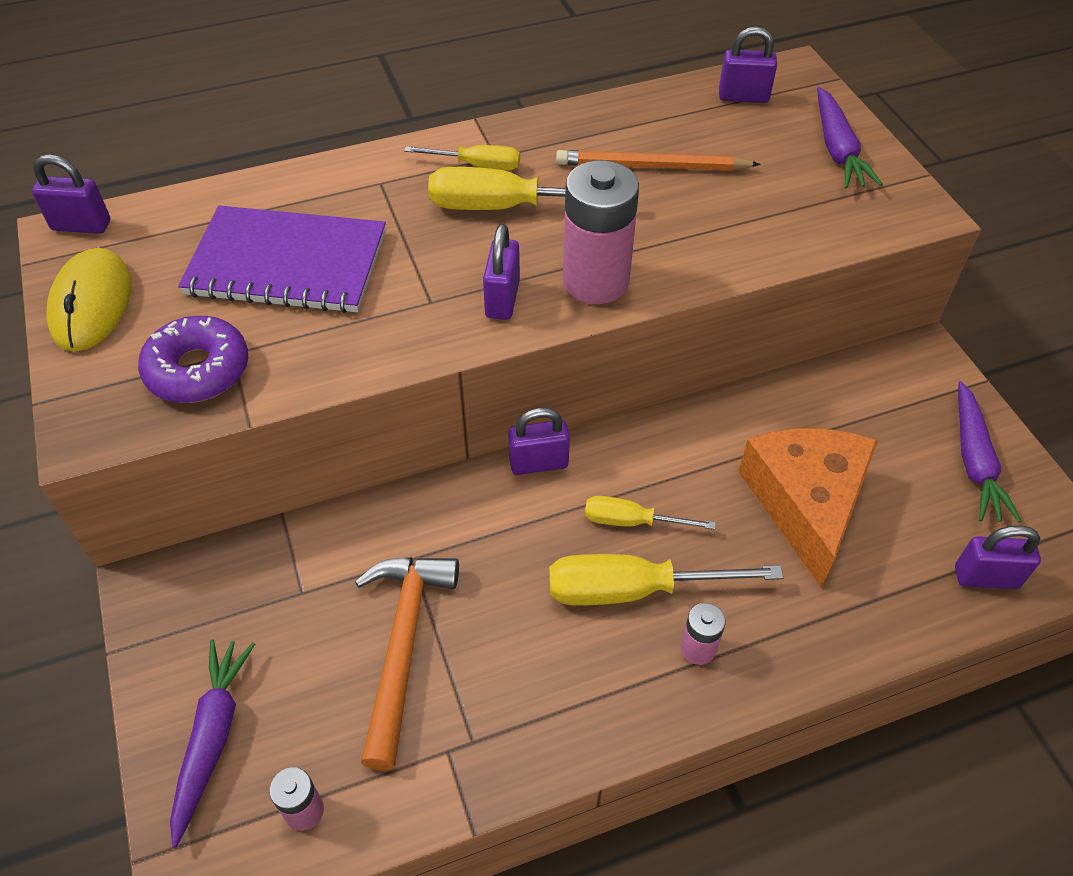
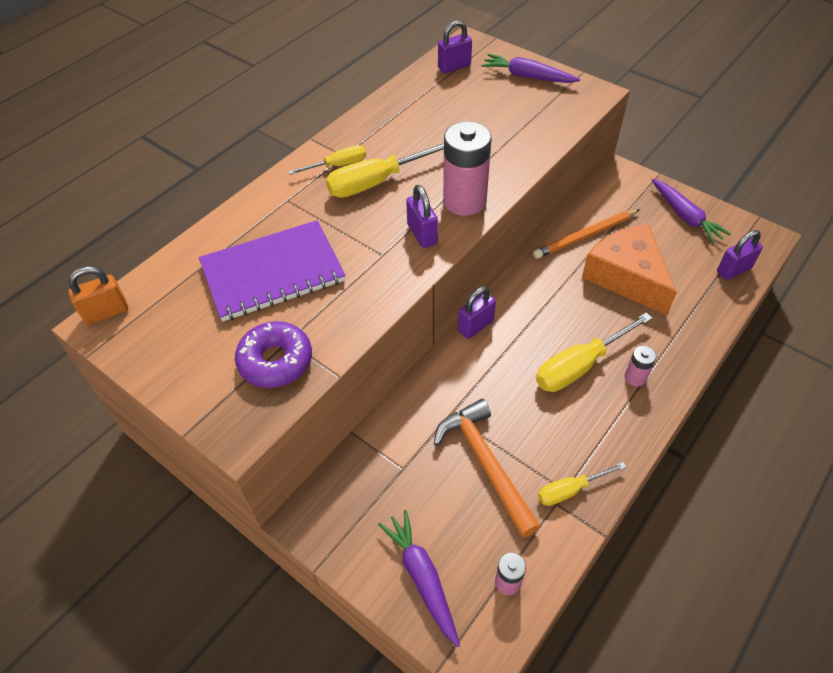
camera: 30 degrees left, 0 degrees up
(81, 225) = (106, 312): purple padlock -> orange padlock
(92, 304) = (163, 356): yellow mouse -> none
(631, 521) = (550, 331): yellow screwdriver -> yellow screwdriver (570, 490)
(652, 167) = (439, 125): orange pencil -> orange pencil (585, 236)
(837, 149) = (527, 76): purple carrot -> purple carrot turned 150 degrees clockwise

